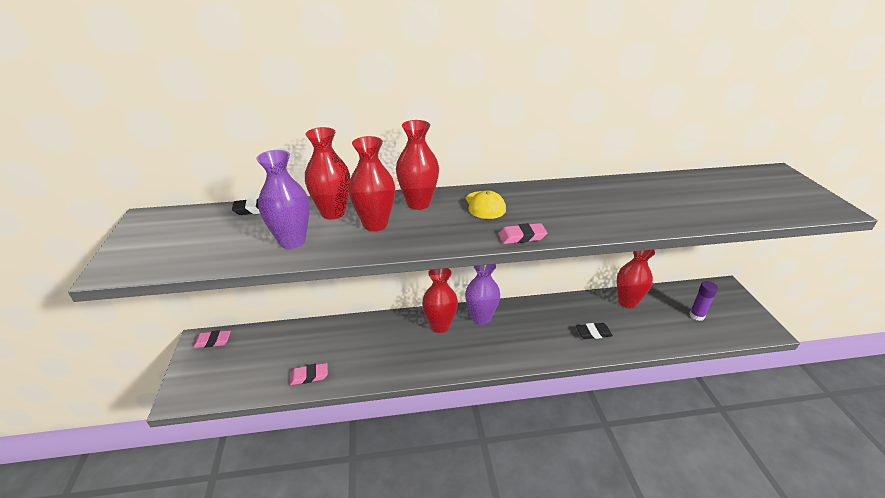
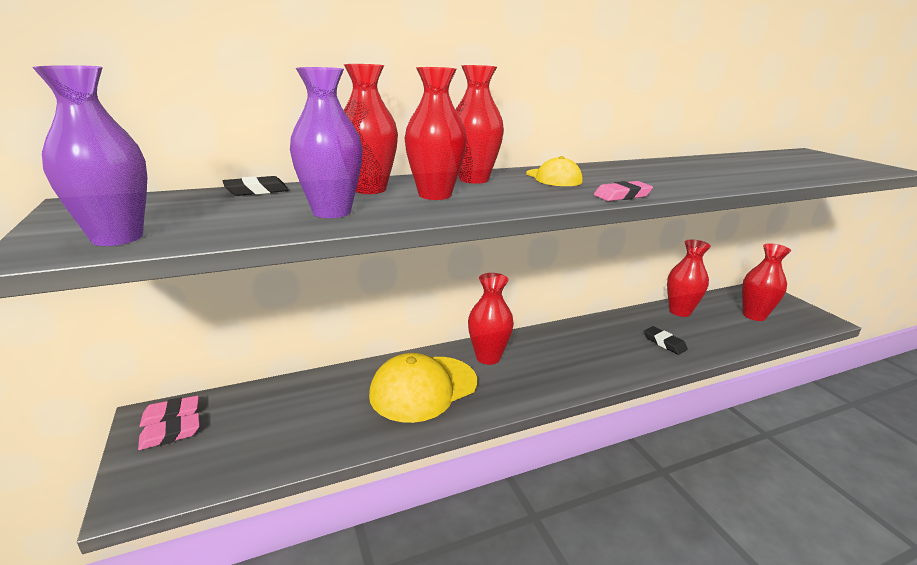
camera: 15 degrees left, 10 degrees down
(309, 376) = (337, 436): pink eraser -> pink eraser (170, 434)
(381, 346) = (423, 388): none -> yellow cap
(481, 318) = (532, 343): purple vase -> purple vase (117, 237)
(593, 333) = (664, 343): black eraser -> black eraser turned 75 degrees clockwise
(697, 315) = (754, 315): purple glue stick -> red vase

